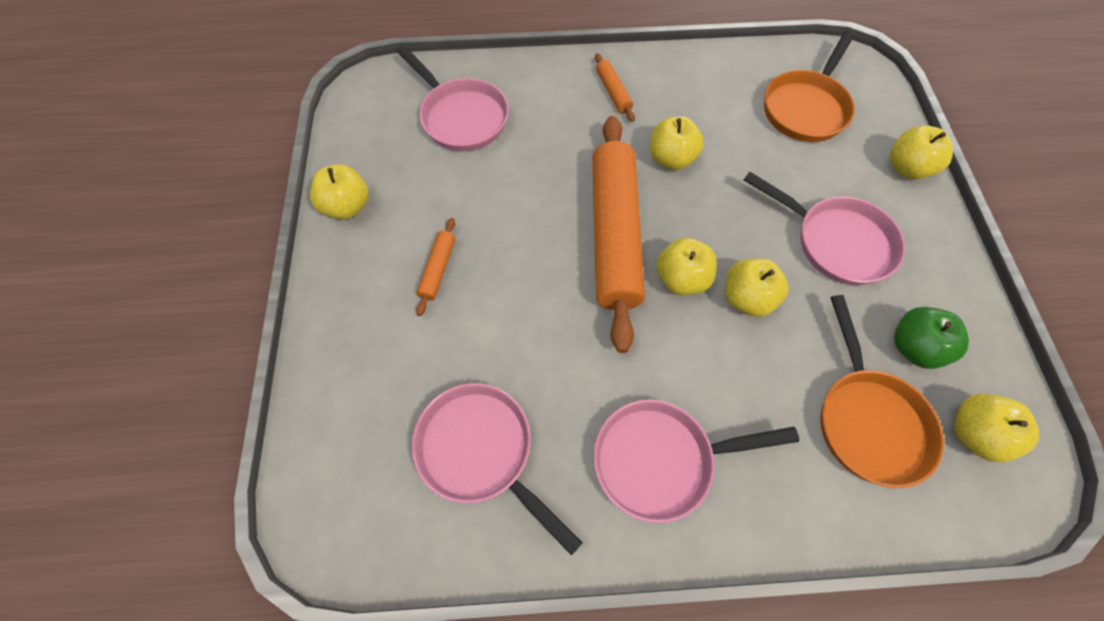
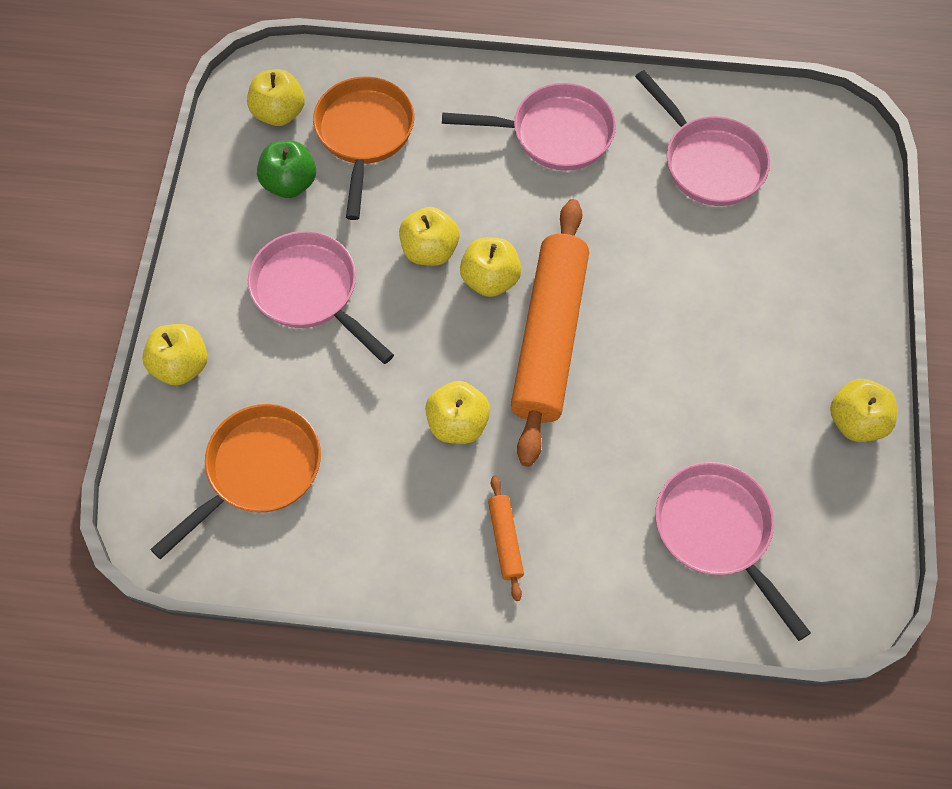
camera: 170 degrees left, 0 degrees up
(438, 269) = (747, 329): orange rolling pin -> none

